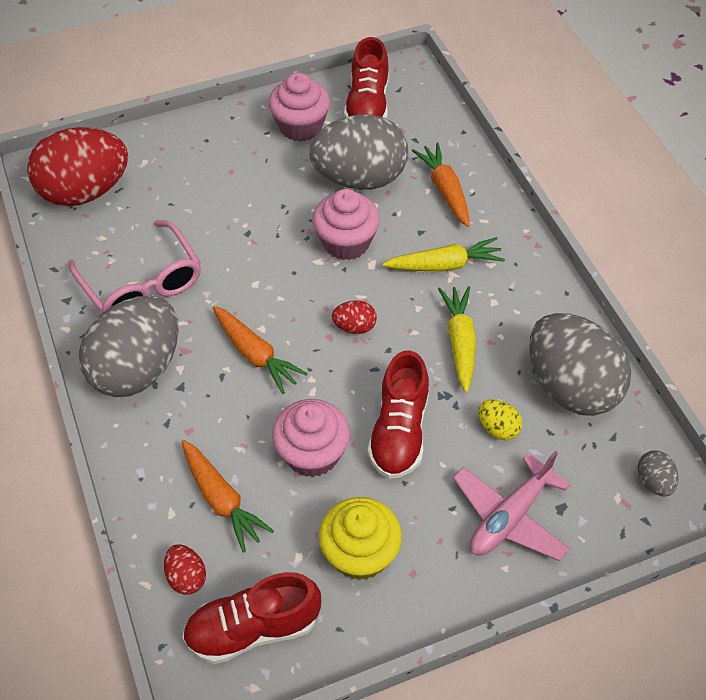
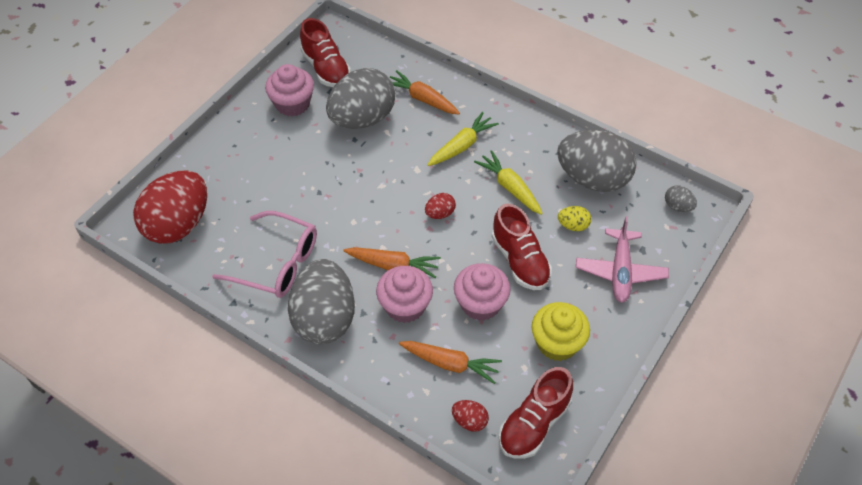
camera: 35 degrees left, 0 degrees up
(346, 242) = (389, 164): pink cupcake -> pink cupcake (405, 306)

